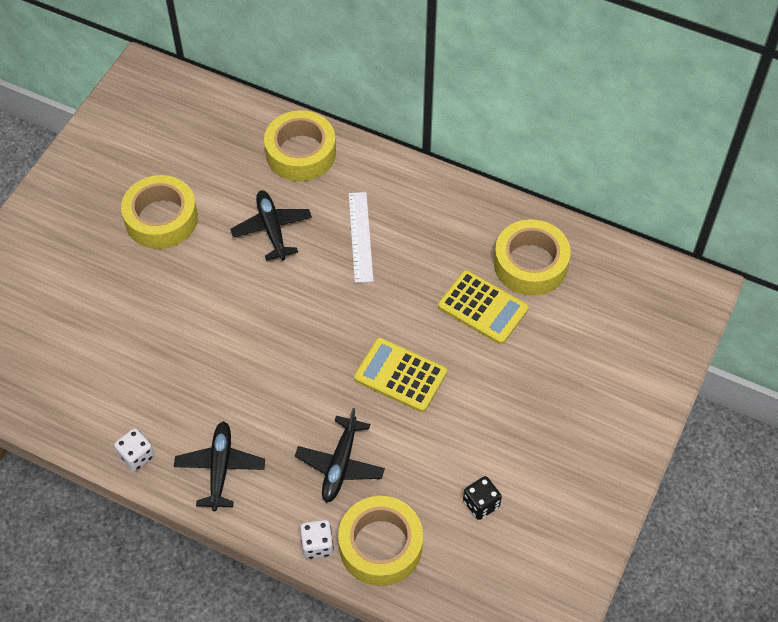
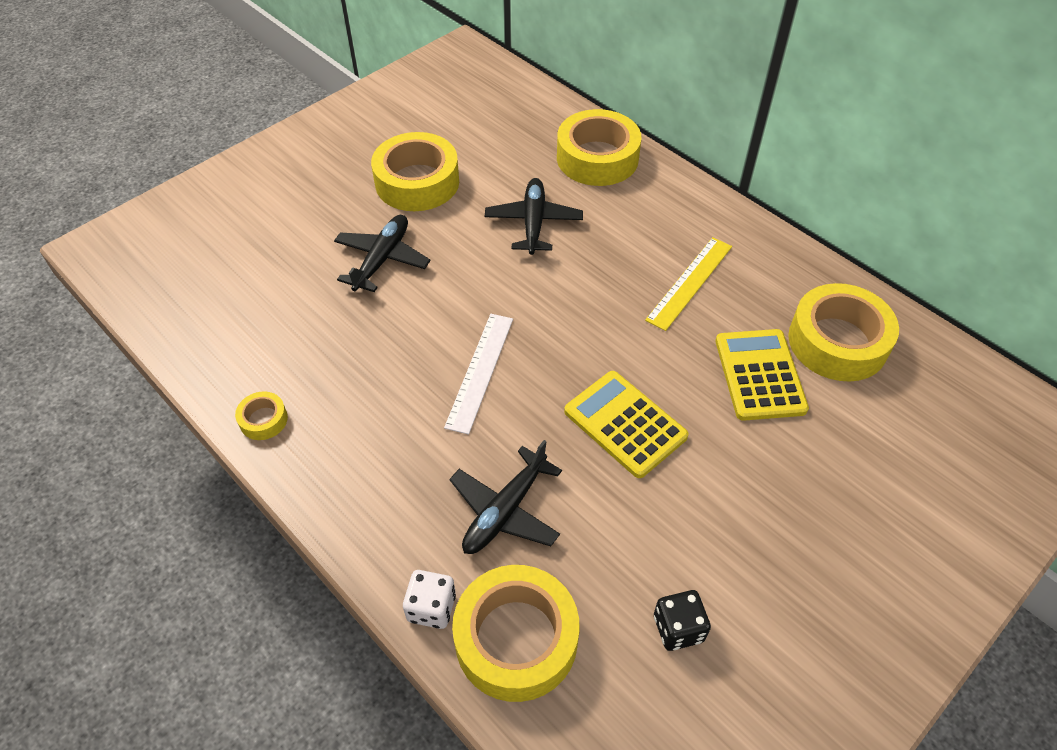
camera: 20 degrees right, 5 degrees down
(136, 456) = (263, 420): white dice -> yellow tape
(220, 468) = (354, 466): black plane -> black plane (382, 259)
(360, 236) = (633, 256): white ruler -> white ruler (480, 371)
(410, 247) = (690, 282): none -> yellow ruler
(483, 307) = (759, 375): yellow calculator -> yellow calculator turned 150 degrees counterclockwise

